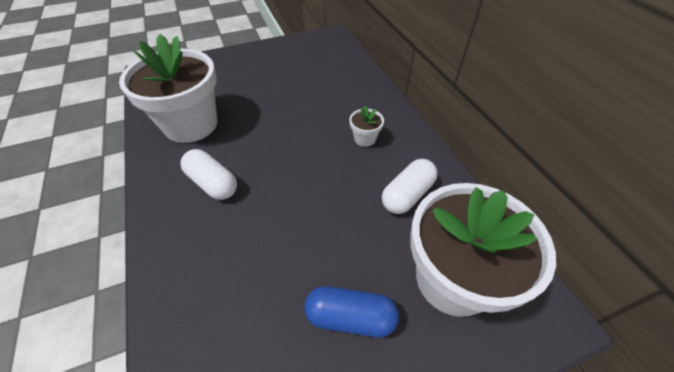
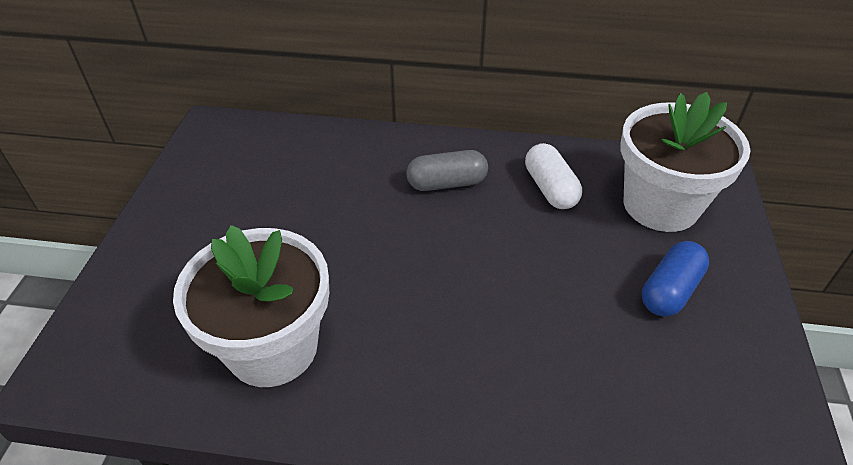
camera: 60 degrees left, 5 degrees down
(213, 183) = (419, 352): white capsule -> none
(365, 138) = (447, 183): white flower pot -> grey capsule

